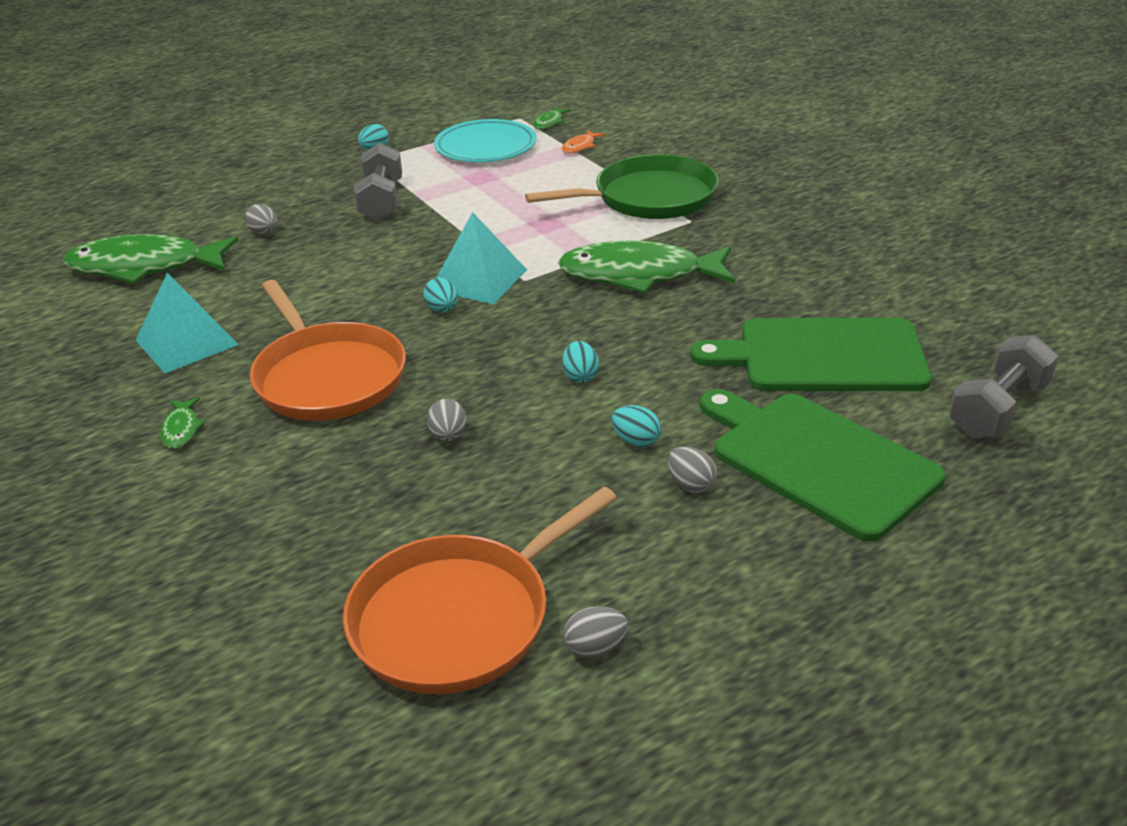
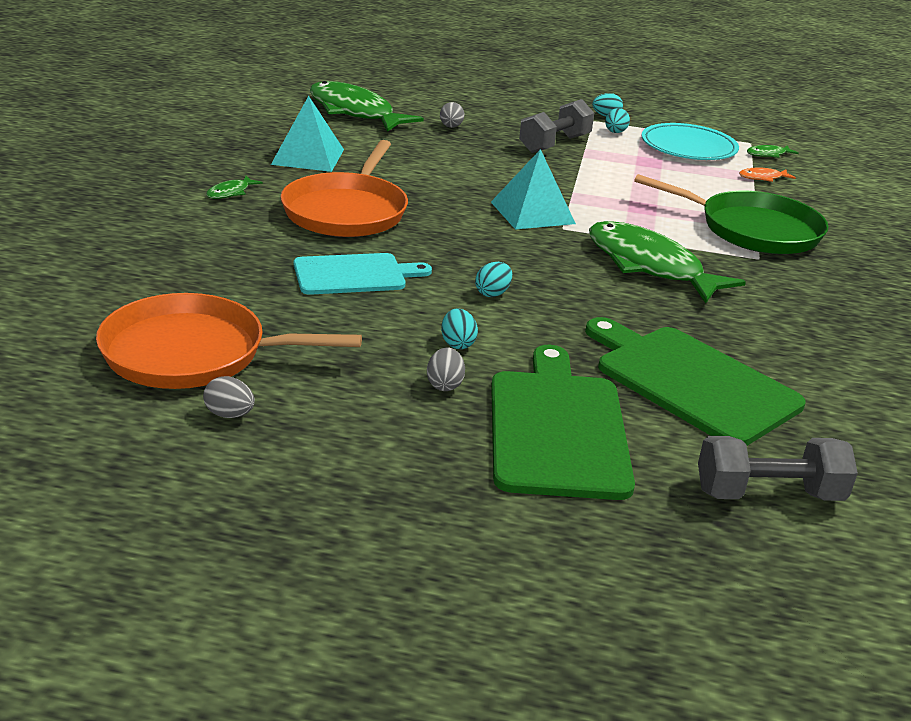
camera: 40 degrees right, 5 degrees down
(442, 310) = (477, 215): turquoise egg -> turquoise egg (615, 132)
(448, 436) = (354, 275): grey egg -> turquoise cutting board

